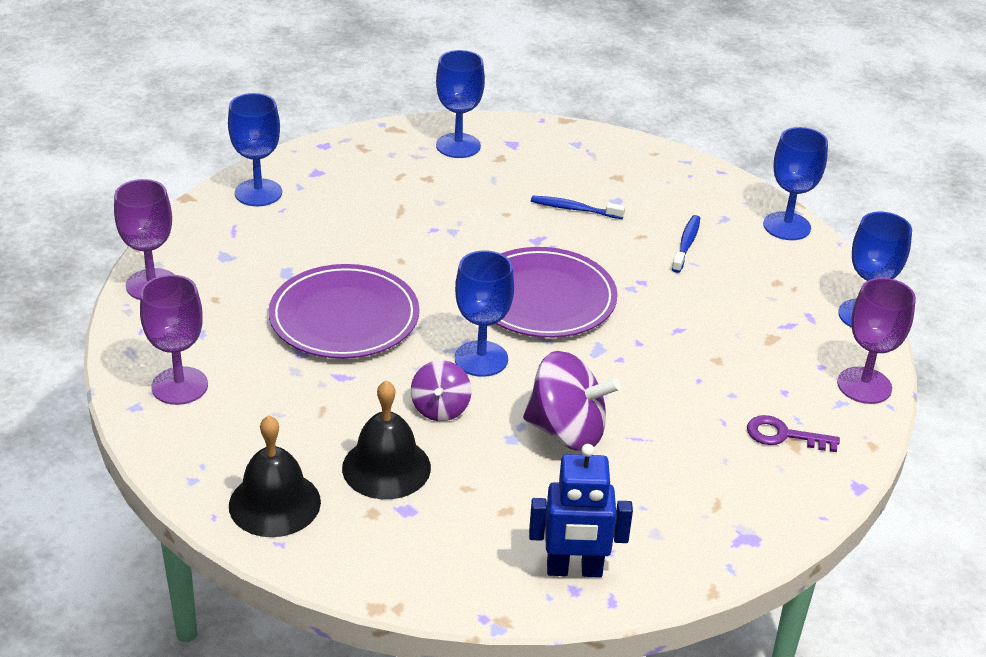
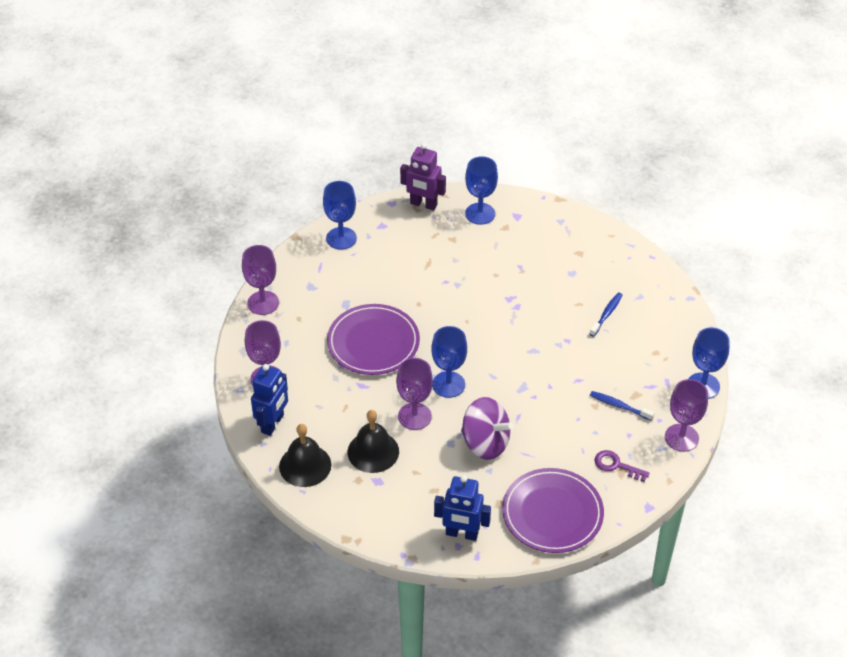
camera: 15 degrees right, 10 degrees up
(204, 449) = (273, 424): none -> blue robot
(372, 142) = (423, 204): none -> purple robot
(440, 408) = (414, 416): purple spinning top -> purple goblet
(543, 298) = (500, 344): purple plate -> purple plate (552, 513)
(574, 209) = (541, 276): blue toothbrush -> blue toothbrush (619, 406)
(786, 226) = (680, 308): blue goblet -> none

